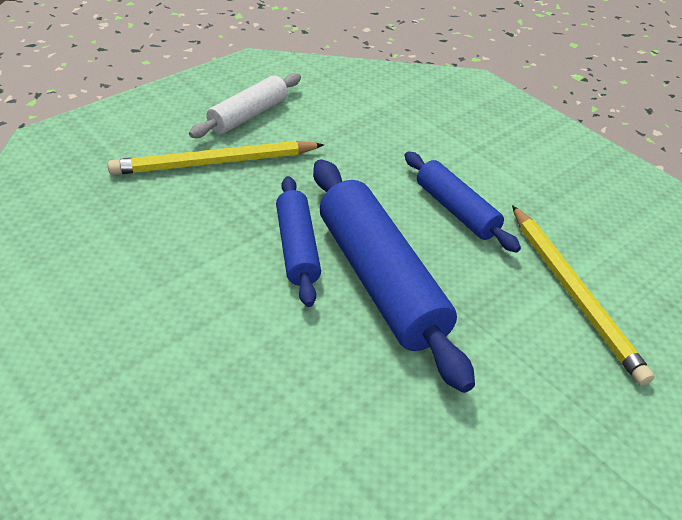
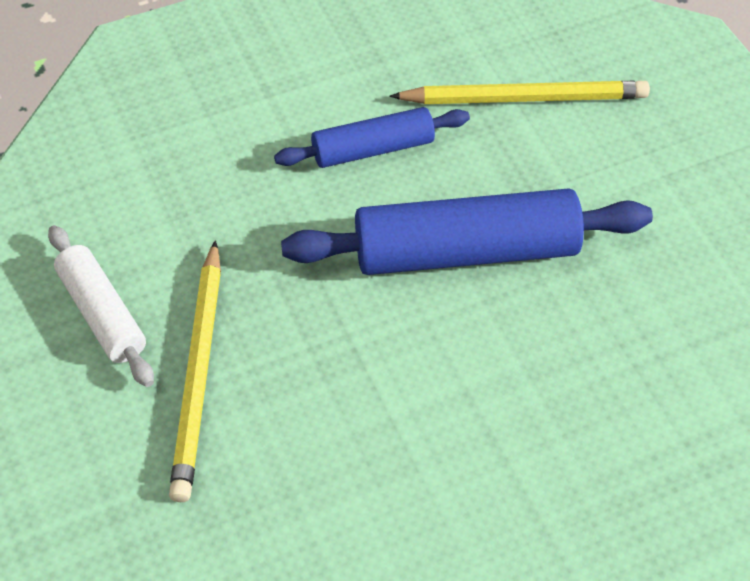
camera: 70 degrees left, 10 degrees up
(297, 248) = (392, 316): blue rolling pin -> none

